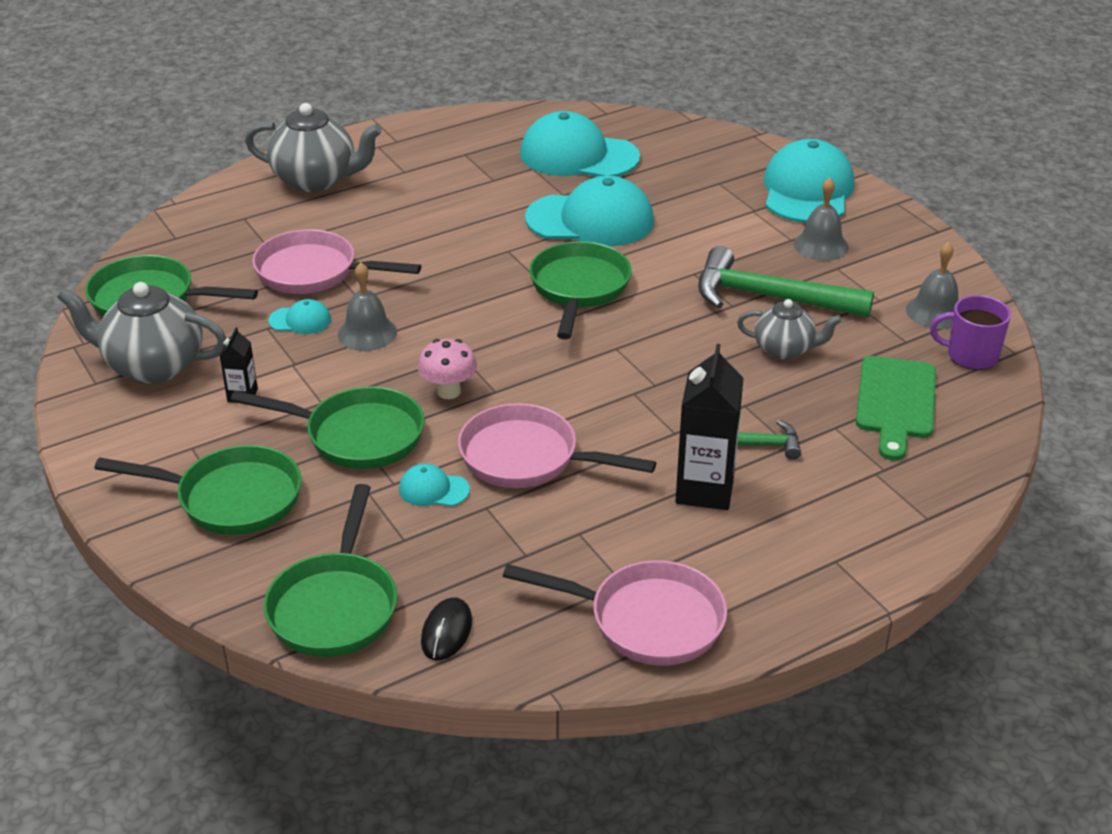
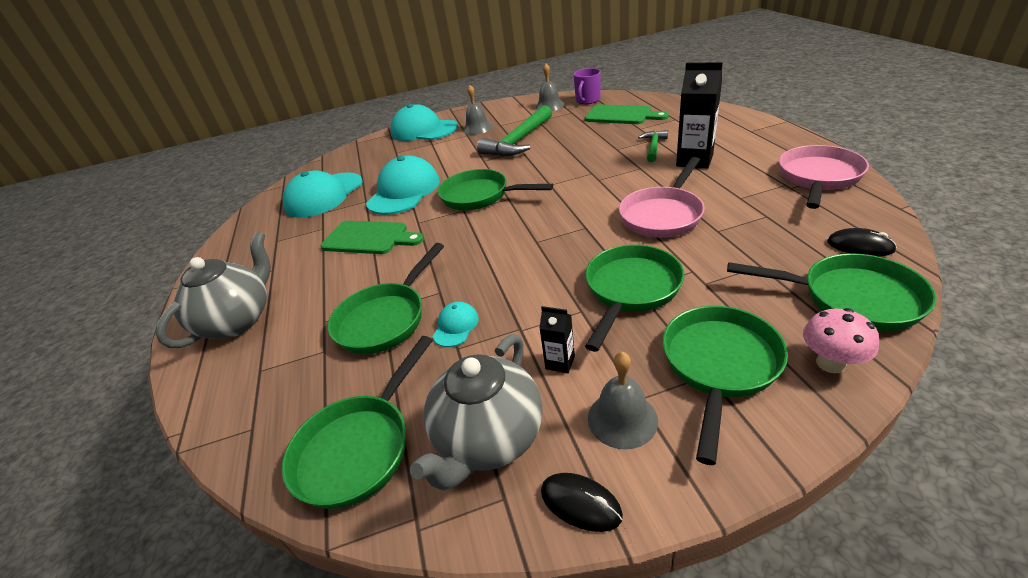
camera: 70 degrees left, 0 degrees up
(87, 421) = (580, 503): none -> black mouse
(313, 272) = (385, 319): pink pan -> green pan
(367, 333) = (491, 287): grey bell -> grey bell (622, 419)
(433, 489) = (699, 252): turquoise cap -> none
(448, 391) = (581, 246): pink mushroom -> pink mushroom (830, 363)
(470, 221) = (369, 238): none -> green cutting board
(785, 349) = (568, 138): grey teapot -> none

